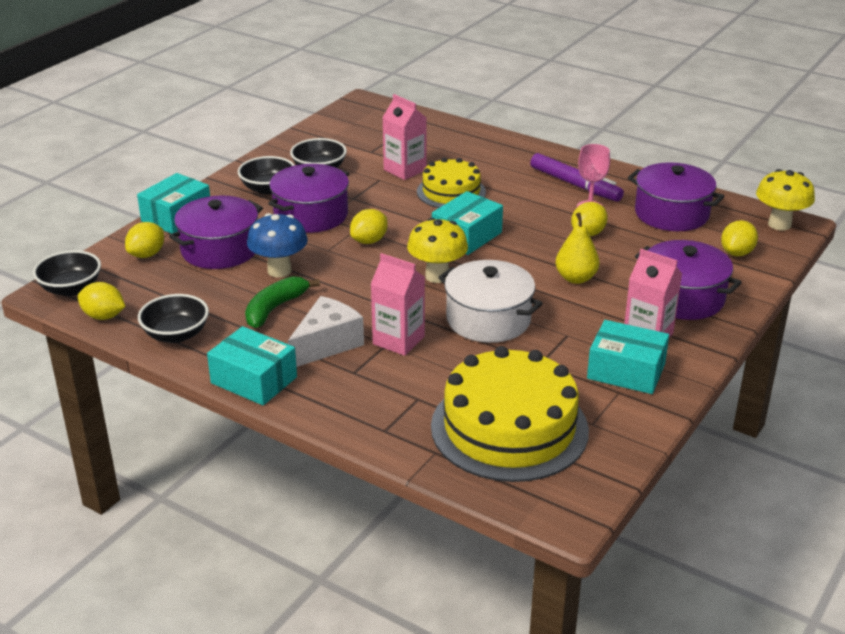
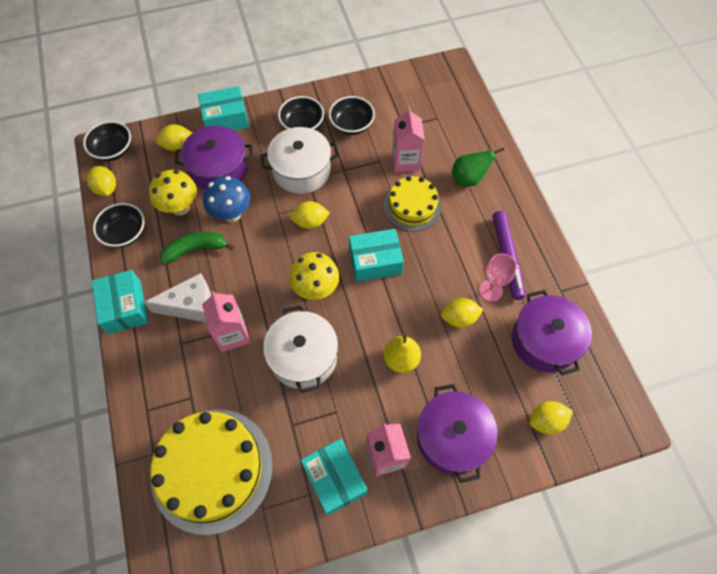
camera: 40 degrees right, 30 degrees up
(311, 215) = (301, 170): purple pot -> white pot
(476, 157) = (468, 179): none -> green pear
(779, 224) = (617, 415): yellow mushroom -> yellow mushroom (180, 207)

